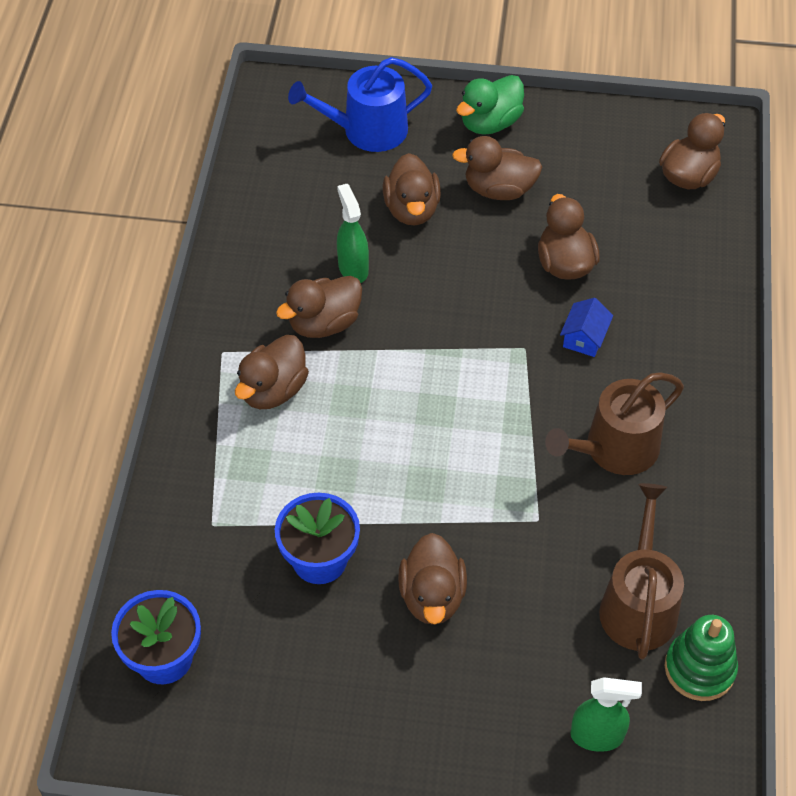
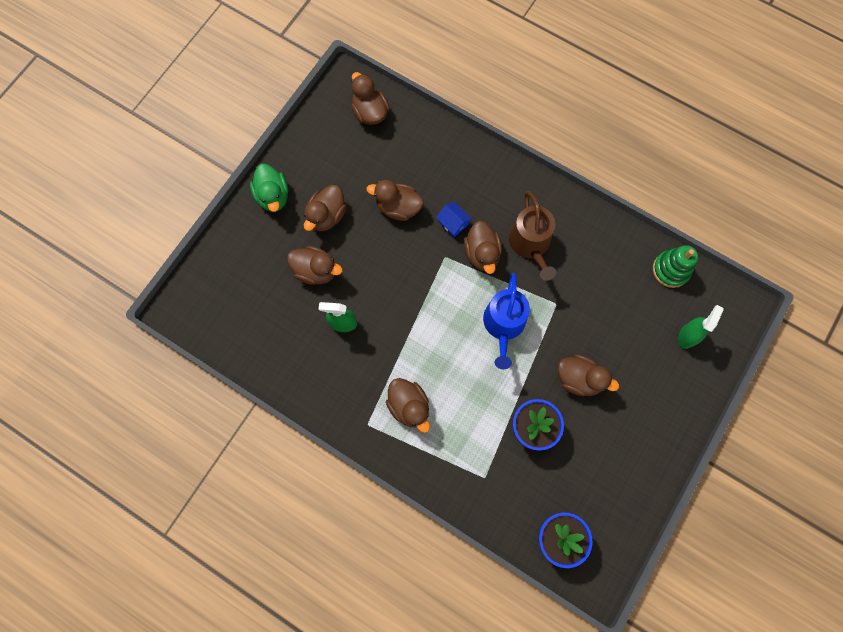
camera: 65 degrees left, 20 degrees up
(324, 323) = (375, 357): brown duck -> brown duck (482, 253)
(367, 130) = (240, 268): blue watering can -> blue watering can (503, 325)
(638, 604) = (625, 280): brown watering can -> none

